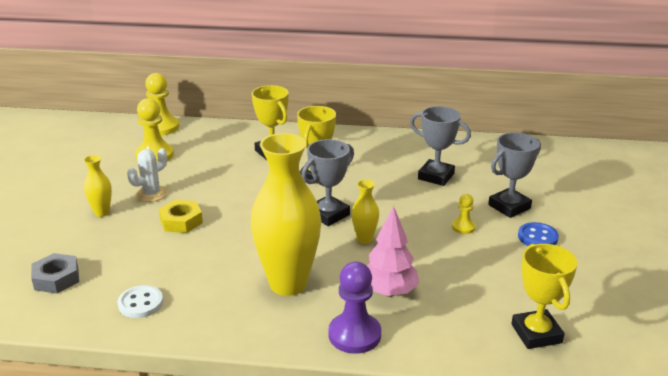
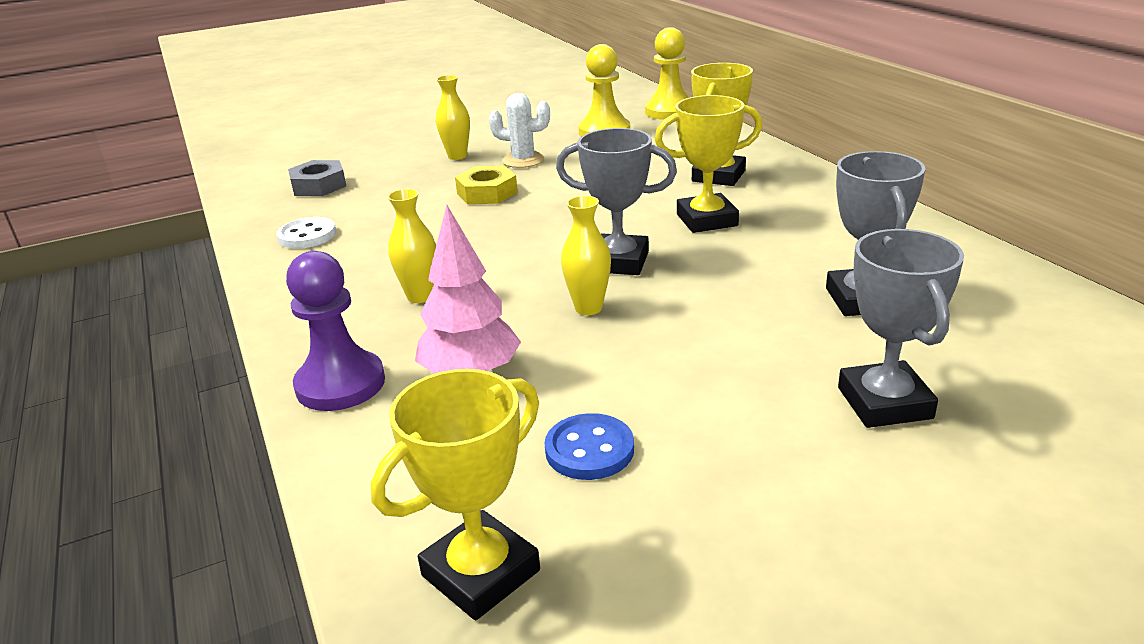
camera: 60 degrees right, 0 degrees up
(288, 284) = (420, 296): yellow vase -> yellow vase, size x0.44
(463, 227) = (739, 378): yellow pawn -> none
(509, 206) = (884, 403): grey trophy -> grey trophy turned 60 degrees clockwise
(537, 237) = (822, 472): blue button -> blue button (589, 450)

